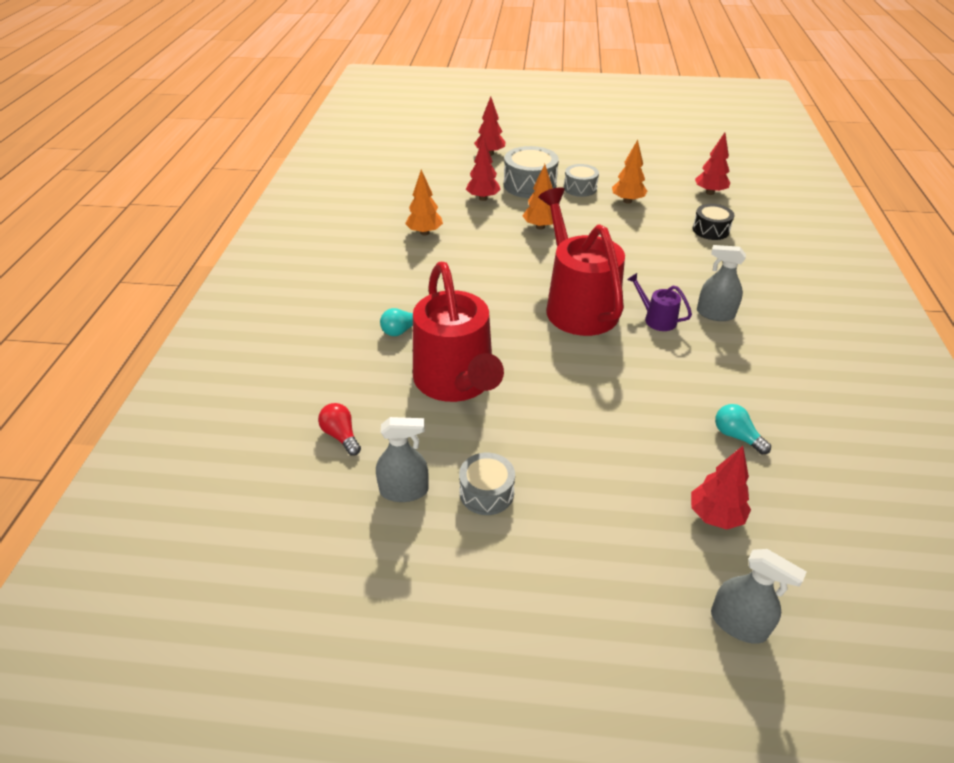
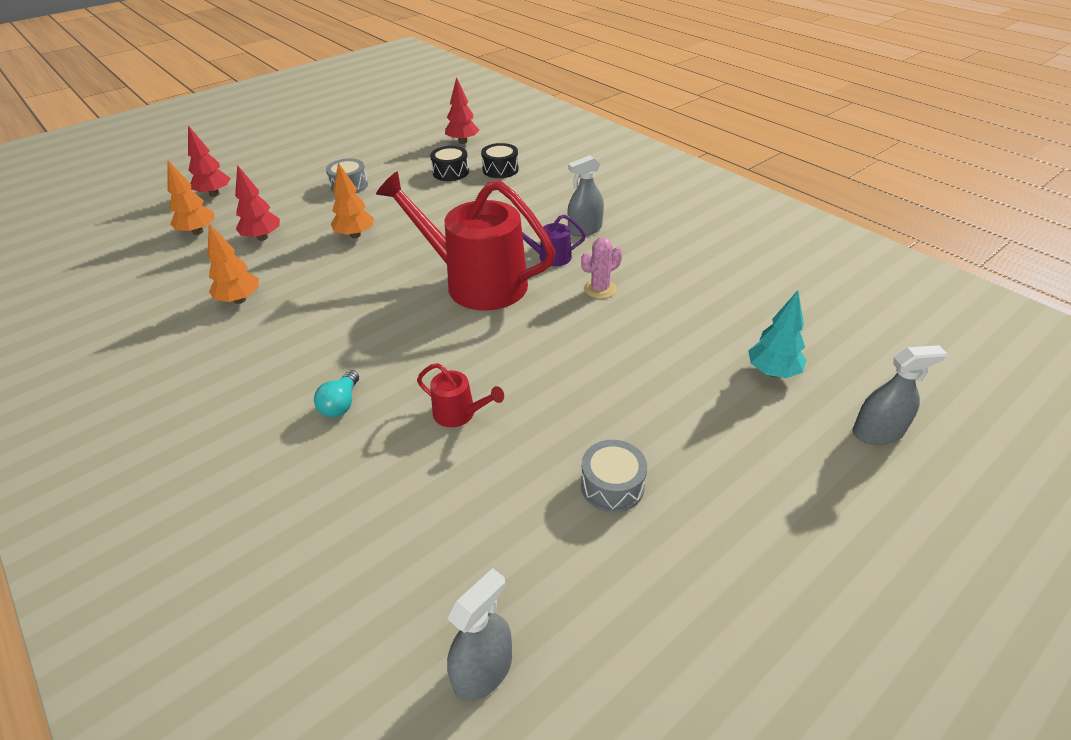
camera: 45 degrees left, 0 degrees up
(341, 436) = (415, 548): red light bulb -> none
(404, 490) = (544, 545): grey spray bottle -> grey spray bottle (483, 671)
(456, 381) = (459, 413): red watering can -> red watering can, size x0.42
(529, 185) = (296, 204): grey drum -> none
(627, 201) = (405, 177): orange tree -> orange tree (198, 232)
(662, 365) = (600, 289): none -> pink cactus
(667, 213) = (450, 172): none -> black drum
(715, 516) = (772, 372): red tree -> turquoise tree
(736, 436) = (711, 307): turquoise light bulb -> none

